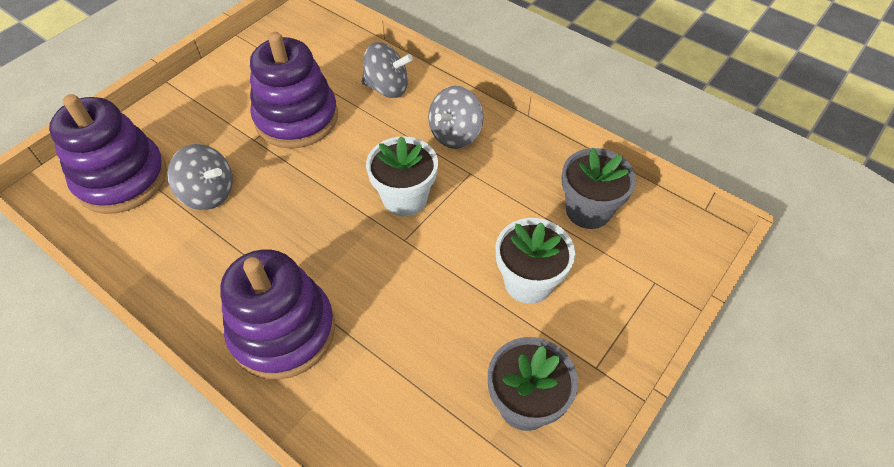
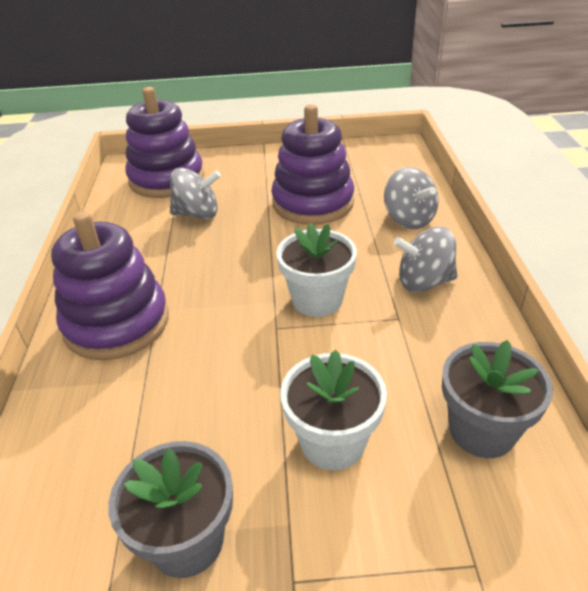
camera: 50 degrees right, 15 degrees down
(208, 193) = (197, 214): grey spinning top -> grey spinning top turned 75 degrees counterclockwise

